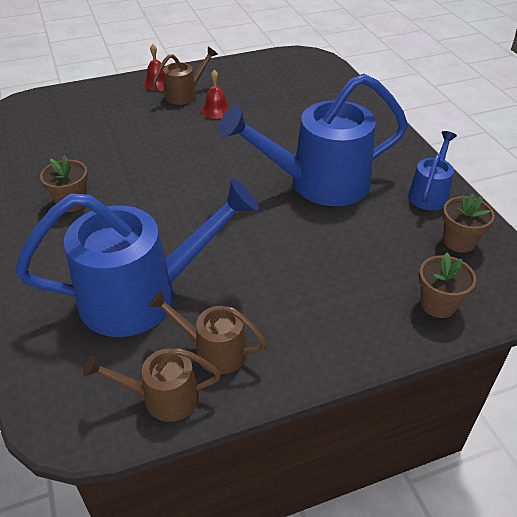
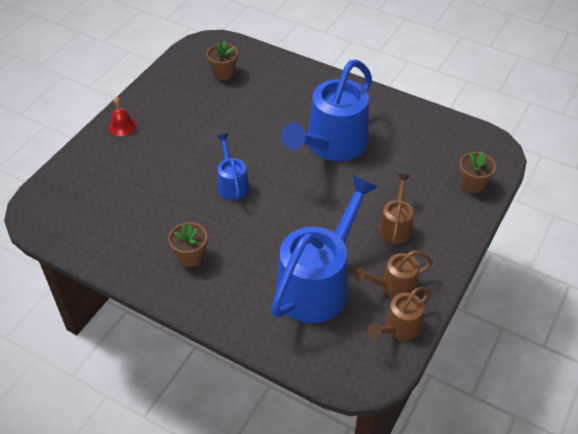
camera: 40 degrees left, 5 degrees up
(185, 94) = (157, 125): brown watering can -> brown watering can (395, 226)
(216, 110) = (198, 126): red bell -> none
(429, 193) = (401, 115): blue watering can -> blue watering can (232, 184)
(459, 241) = (446, 139): brown flower pot -> brown flower pot (223, 73)

